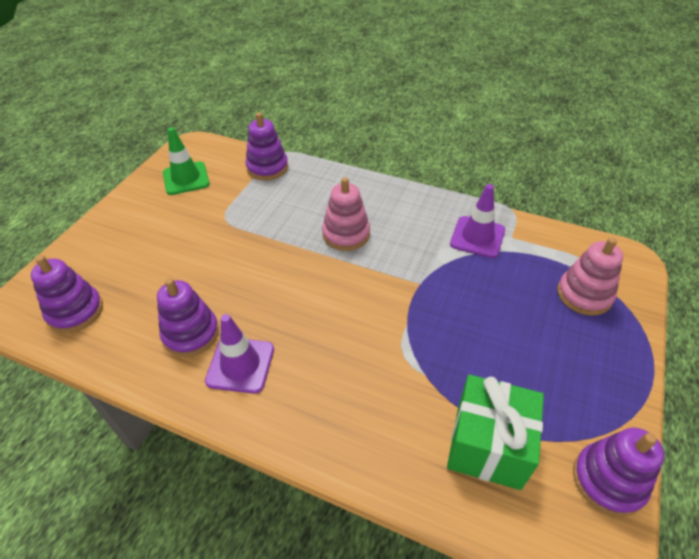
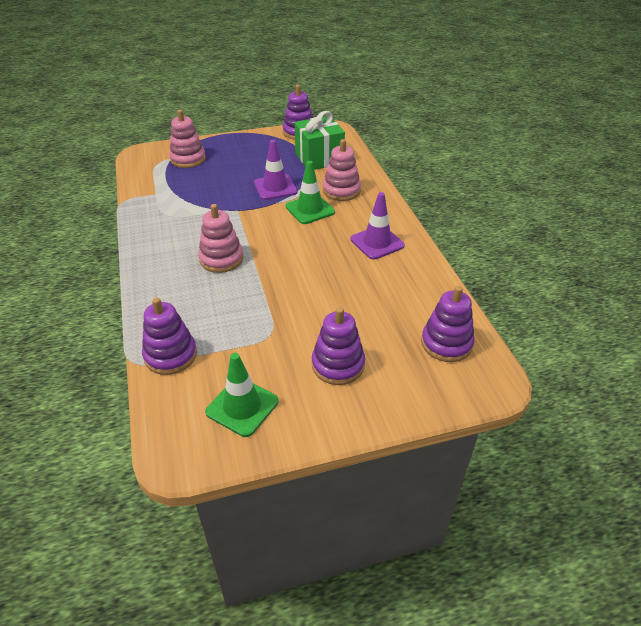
camera: 130 degrees left, 5 degrees down
(191, 333) = (385, 274): purple stacking toy -> purple stacking toy (338, 365)
(362, 346) = (310, 209): none -> green traffic cone
(374, 408) = (341, 191): none -> pink stacking toy
(477, 237) = (168, 205): purple traffic cone -> purple traffic cone (275, 187)

